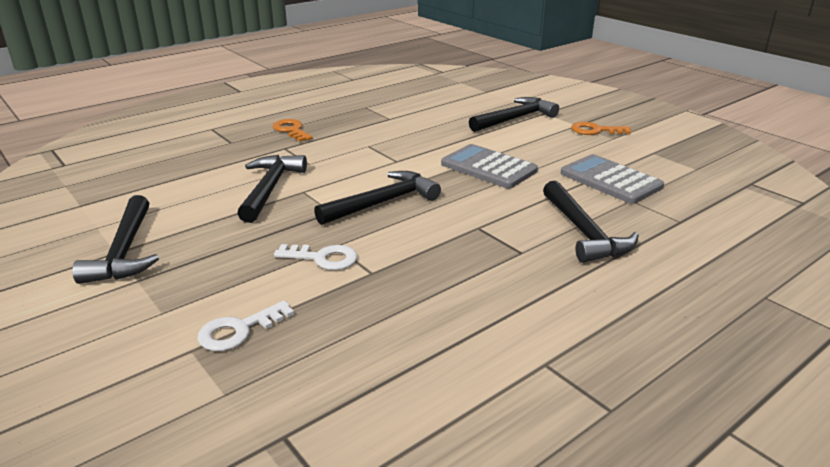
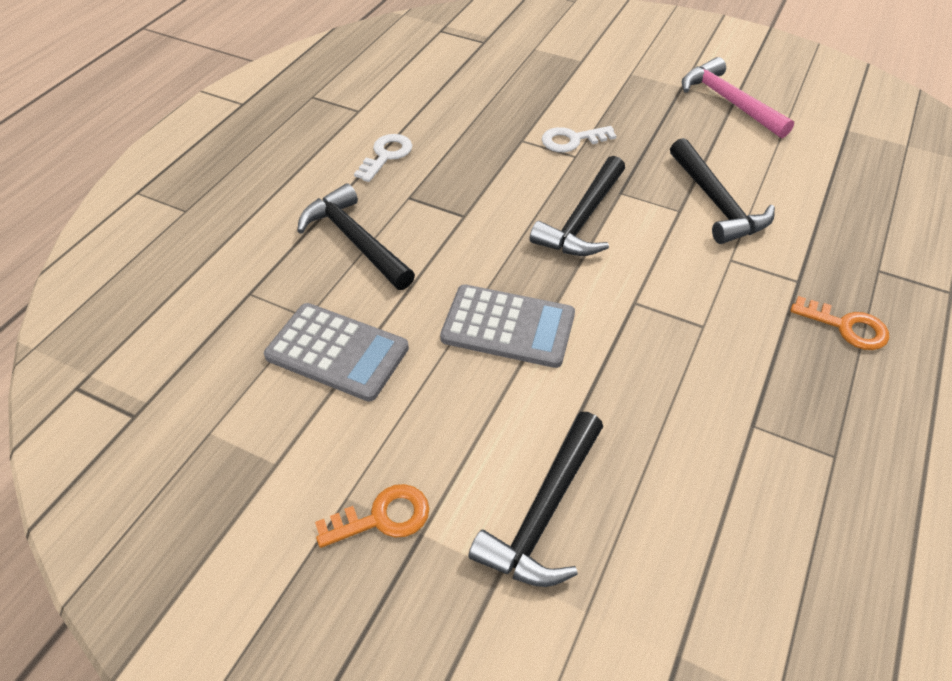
camera: 155 degrees right, 20 degrees up
(125, 251) = (728, 102): black hammer -> pink hammer
(239, 330) = (568, 76): white key -> white key (386, 155)

